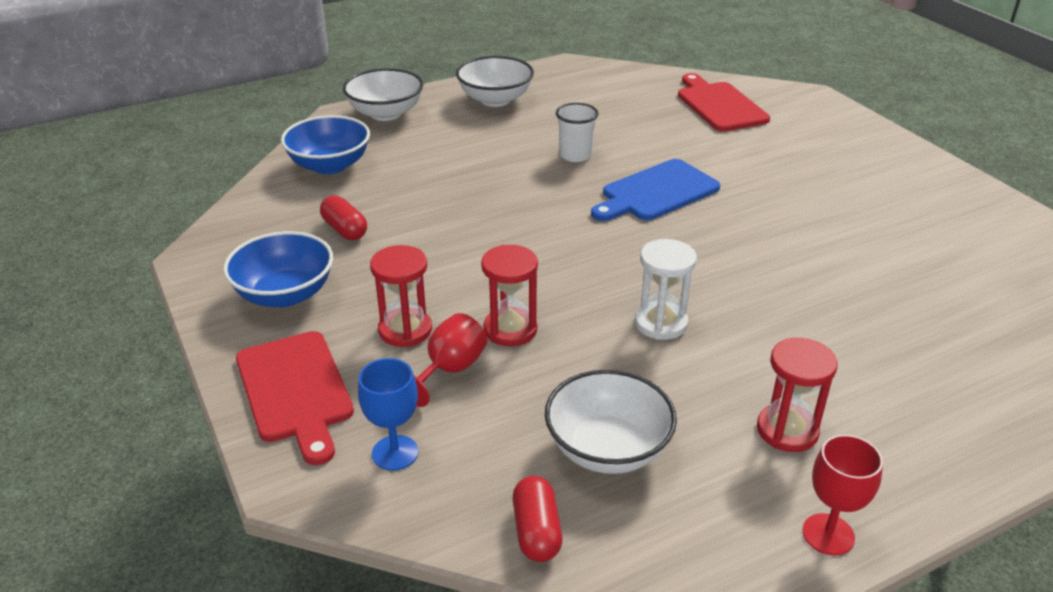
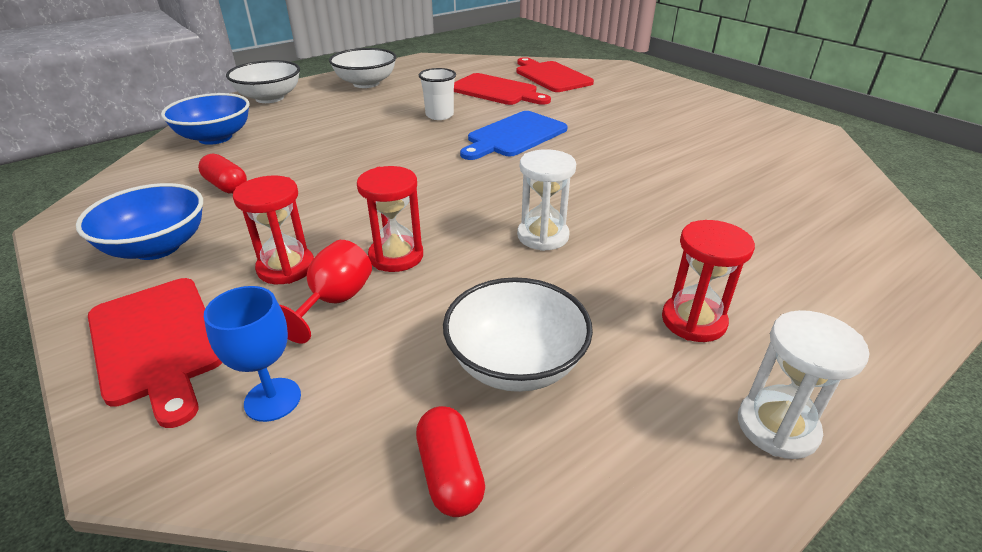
camera: 10 degrees left, 0 degrees up
(648, 123) = (496, 91): none -> red cutting board
(828, 534) = (777, 427): red goblet -> white hourglass

